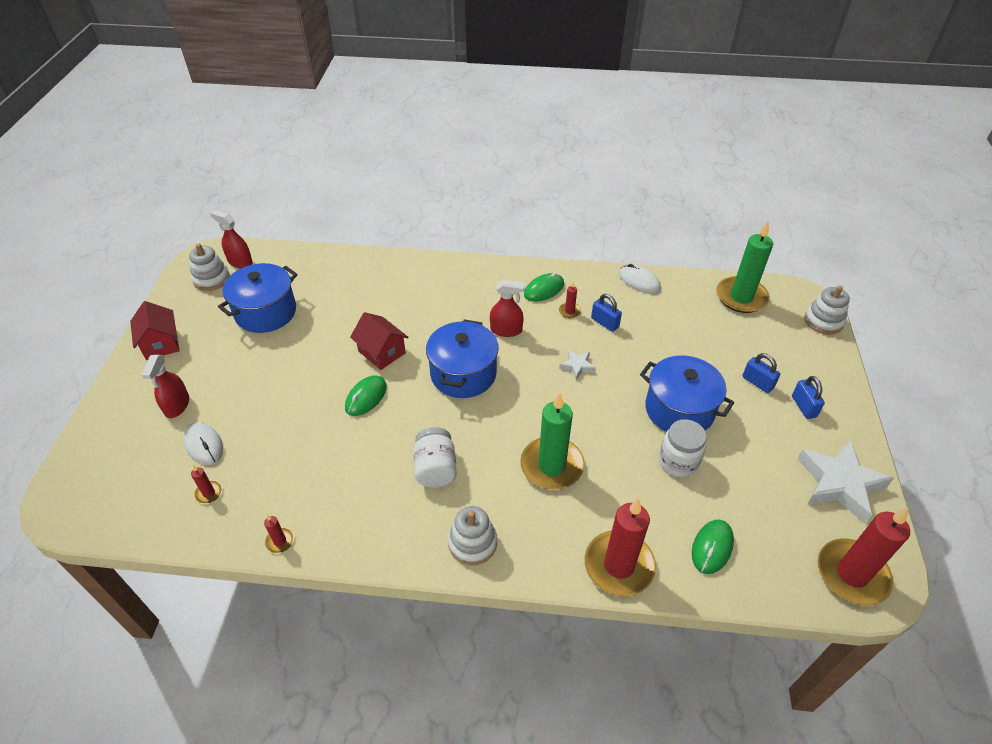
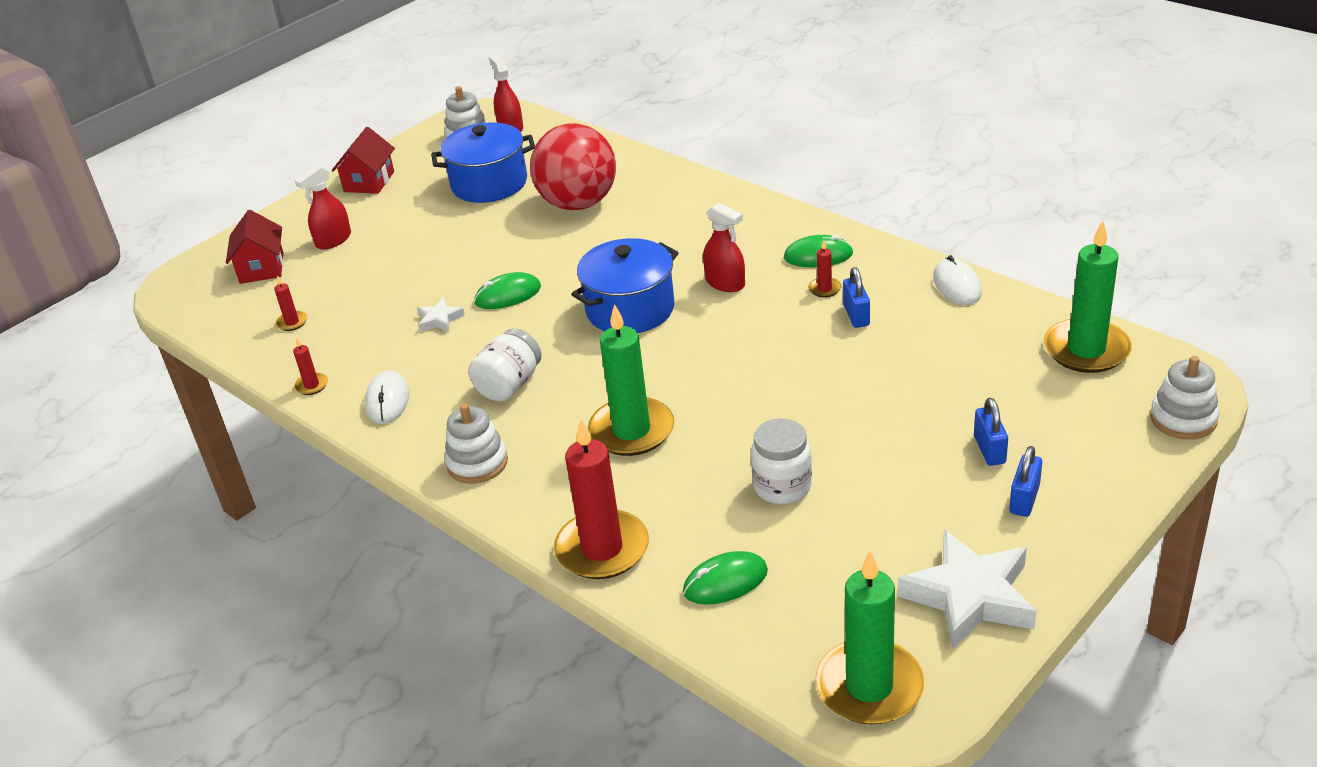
camera: 40 degrees right, 10 degrees down
(204, 445) = (325, 282): white mouse -> white mouse (387, 400)
(349, 305) = (578, 203): none -> red ball
(382, 352) = (566, 259): red house -> red house (261, 268)
(577, 366) = (769, 348): white star -> white star (439, 320)
(679, 410) = (846, 437): blue pot -> none
(852, 574) = (869, 686): red candle -> green candle

